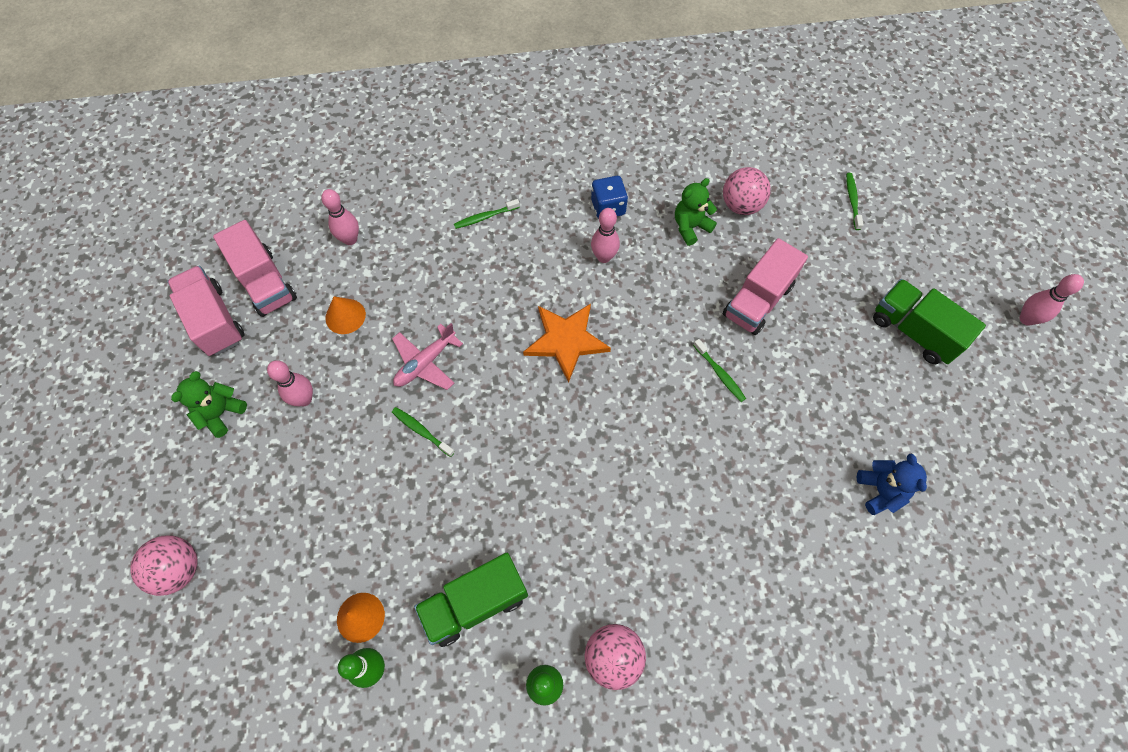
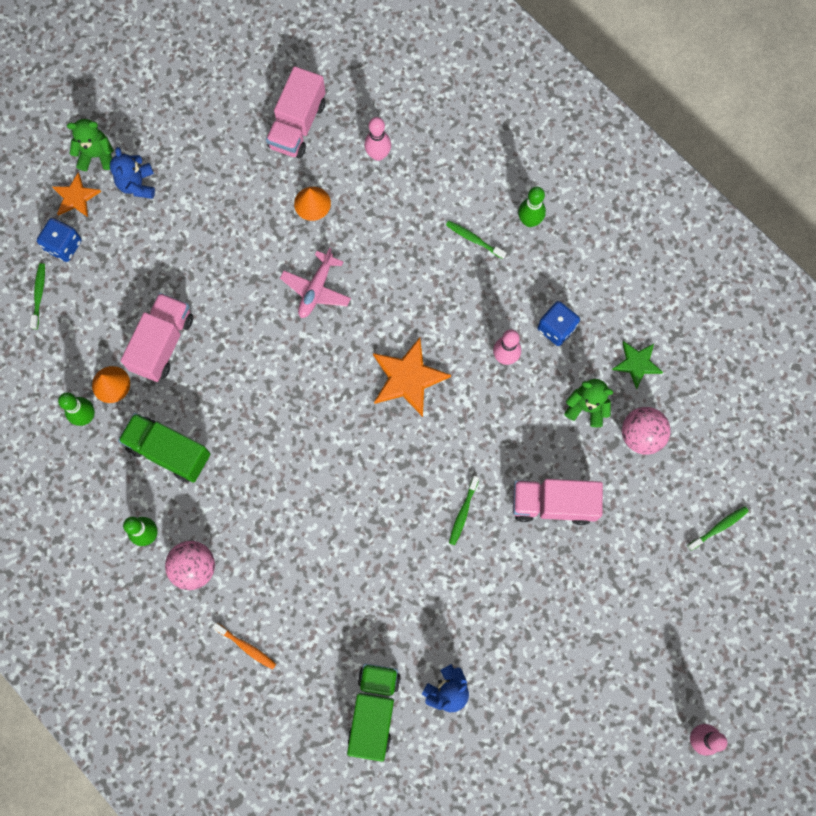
camera: 55 degrees right, 10 degrees up
(143, 523) = (76, 197): none -> orange star
(179, 569) = (63, 246): pink ball -> blue dice
(187, 455) = (137, 184): none -> blue teddy bear
(214, 321) = (243, 116): pink truck -> pink truck (162, 343)
(221, 413) = (180, 181): green teddy bear -> green teddy bear (96, 155)
(304, 399) = (229, 228): pink bowling pin -> none
(421, 431) = (262, 326): green toothbrush -> green toothbrush (39, 295)
(425, 363) = (316, 289): pink plane -> pink plane turned 75 degrees counterclockwise
(503, 171) = (529, 221): none -> green bowling pin
(679, 173) = (637, 364): none -> green star
(729, 657) = (246, 647): none -> orange toothbrush
(913, 331) = (615, 647): green truck -> green truck (374, 710)

